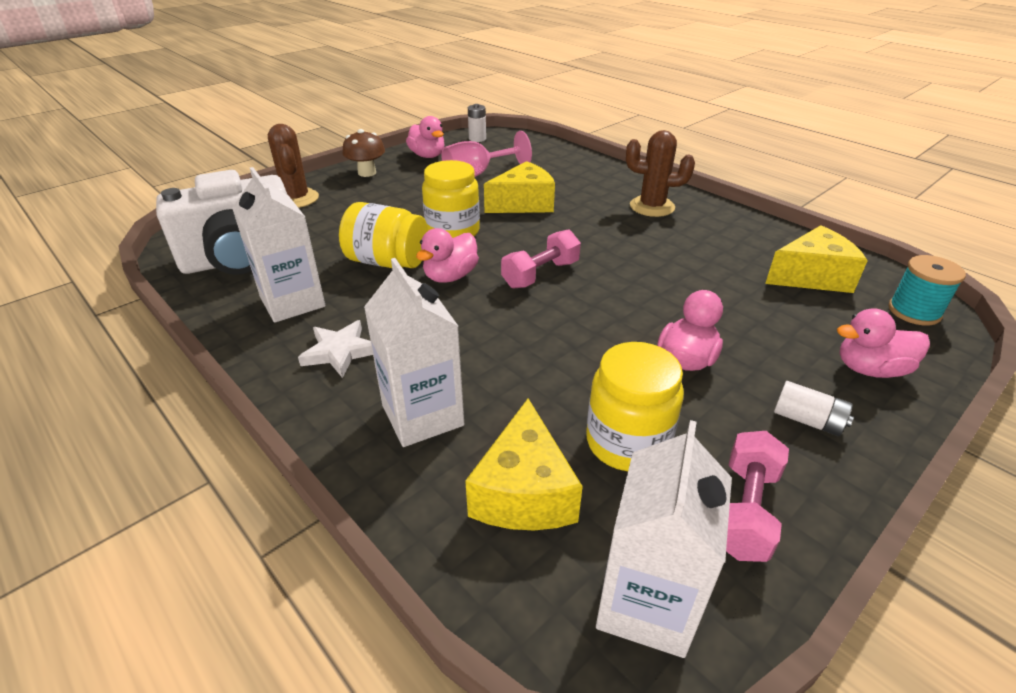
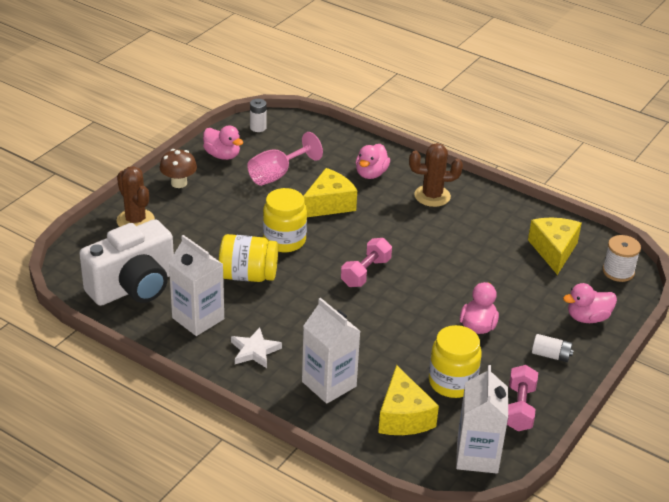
camera: 15 degrees left, 0 degrees up
(450, 276) = (301, 282): pink duck -> pink duck (371, 174)
(811, 276) = (554, 251): yellow cheese -> yellow cheese turned 60 degrees counterclockwise
(914, 311) = (618, 271): turquoise spool -> white spool

